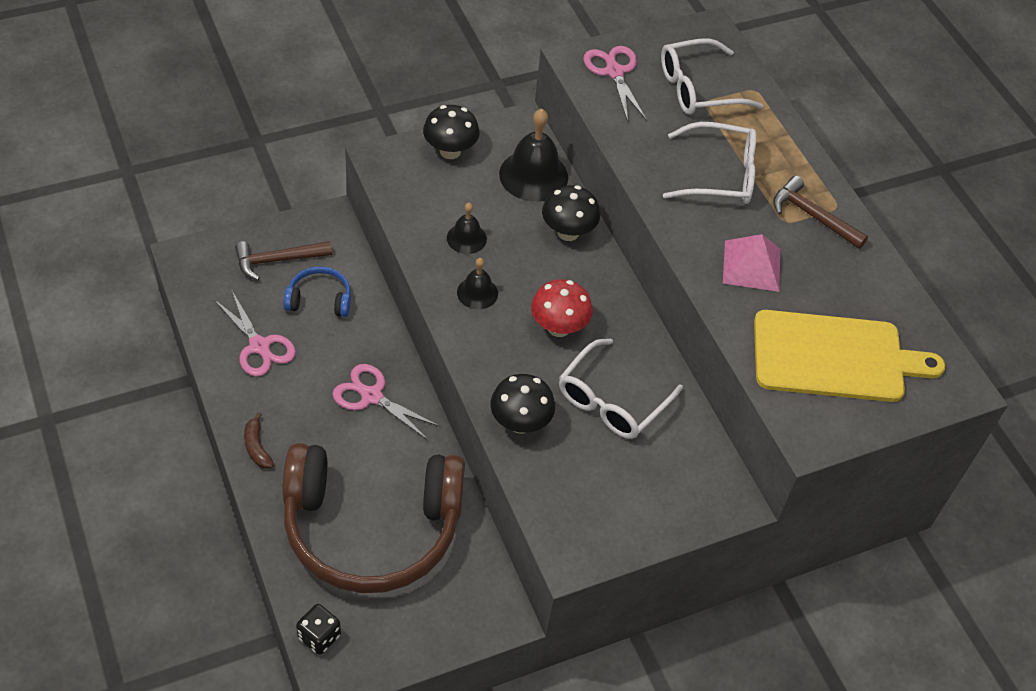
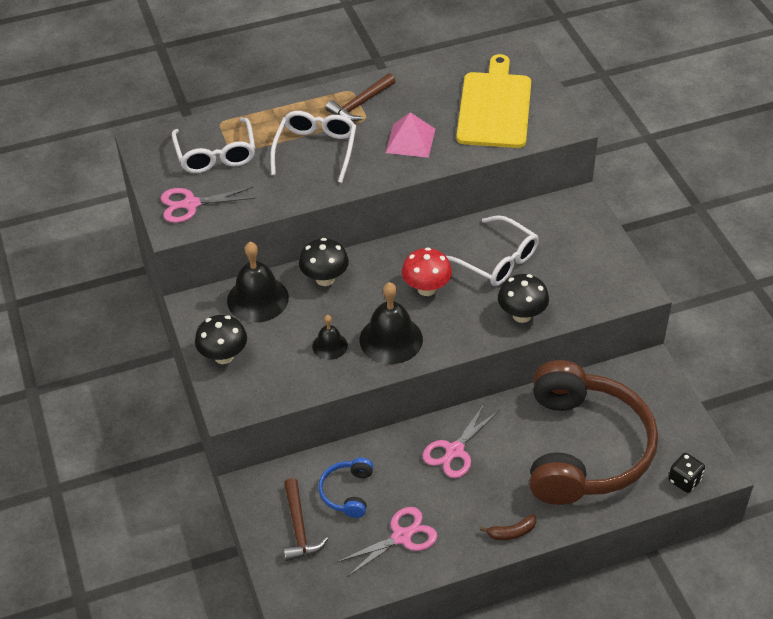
camera: 80 degrees left, 5 degrees down
(477, 293) = (391, 339): black bell -> black bell, size x1.80

